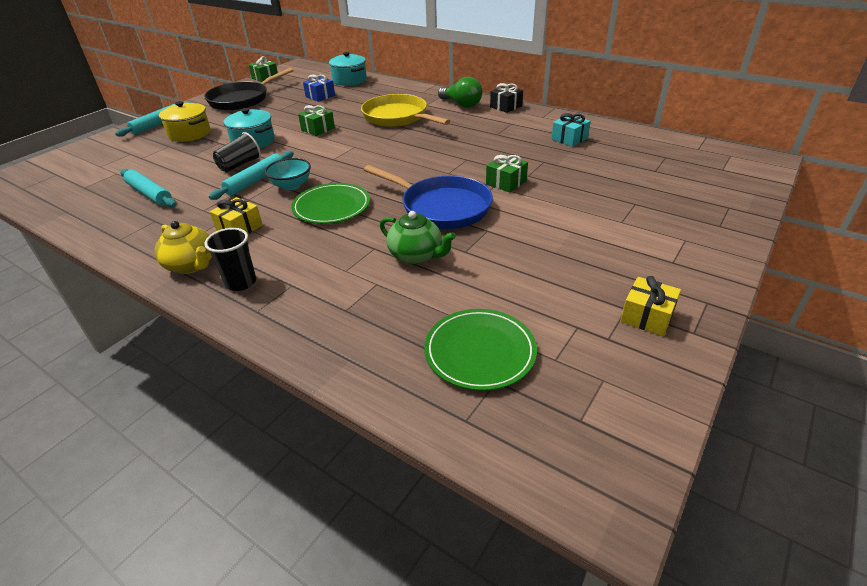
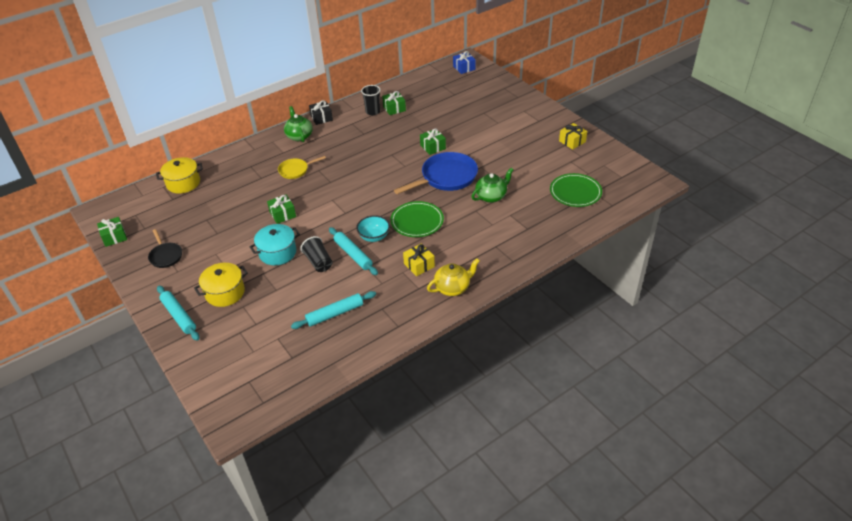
camera: 70 degrees left, 5 degrees up
(241, 282) = (483, 266): black cup -> black cup (372, 112)
(242, 100) = (165, 256): black pan -> black pan, size x0.54
(320, 96) = (207, 205): blue gift -> blue gift (464, 68)
(349, 80) = (183, 183): turquoise pot -> yellow pot
(398, 117) = (295, 170): yellow pan -> yellow pan, size x0.54
(461, 104) = (299, 136): green light bulb -> green teapot
(569, 139) = (394, 108): turquoise gift -> green gift

